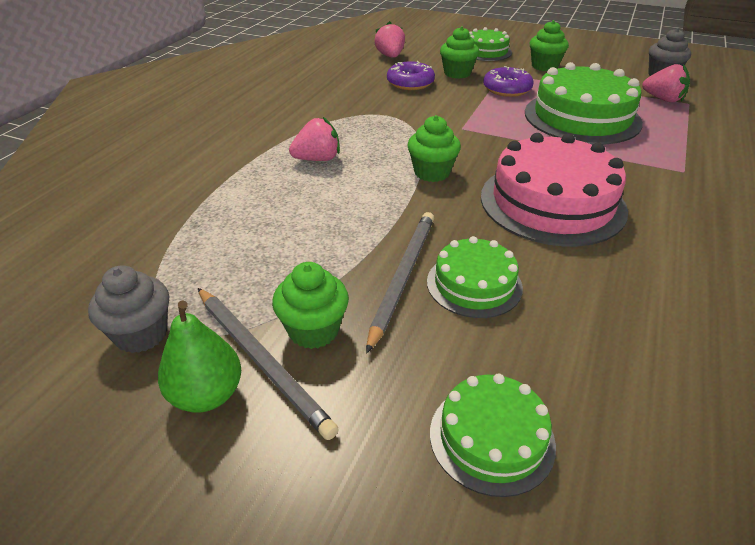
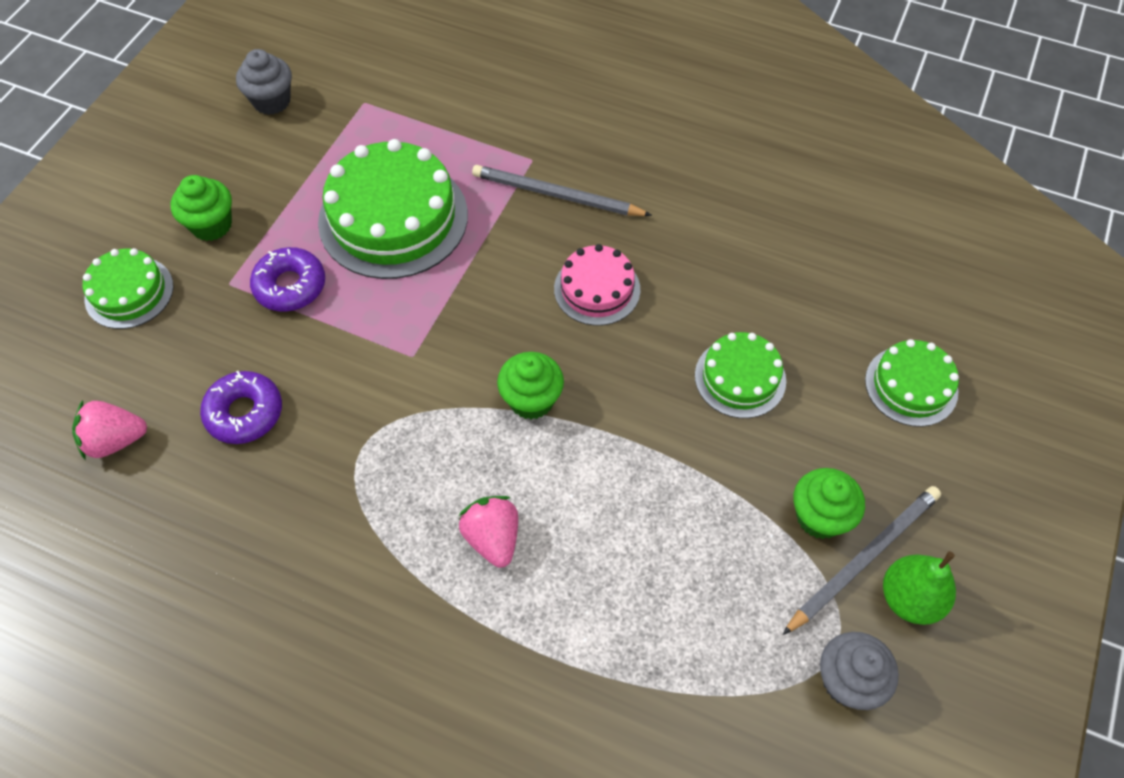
camera: 90 degrees left, 20 degrees up
(403, 277) = (735, 439): grey pencil -> grey pencil (556, 195)
(457, 73) = (217, 343): green cupcake -> none
(552, 202) = (597, 289): pink cake -> pink cake, size x0.56
(663, 99) = (350, 123): pink strawberry -> none

